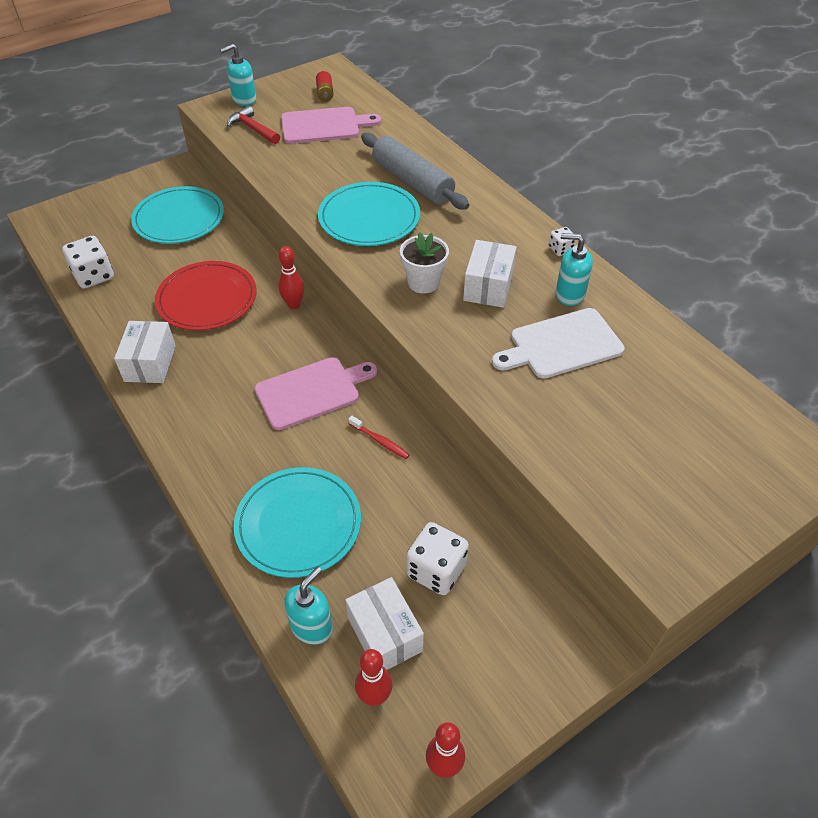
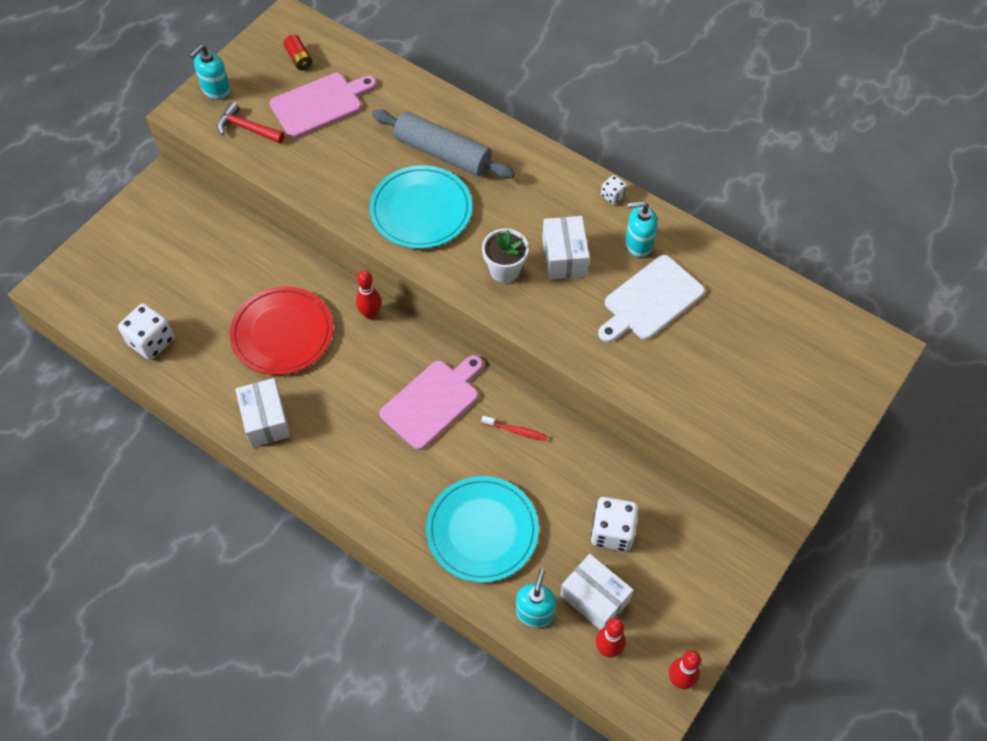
camera: 20 degrees left, 10 degrees up
(179, 218) = (200, 246): turquoise plate -> none

